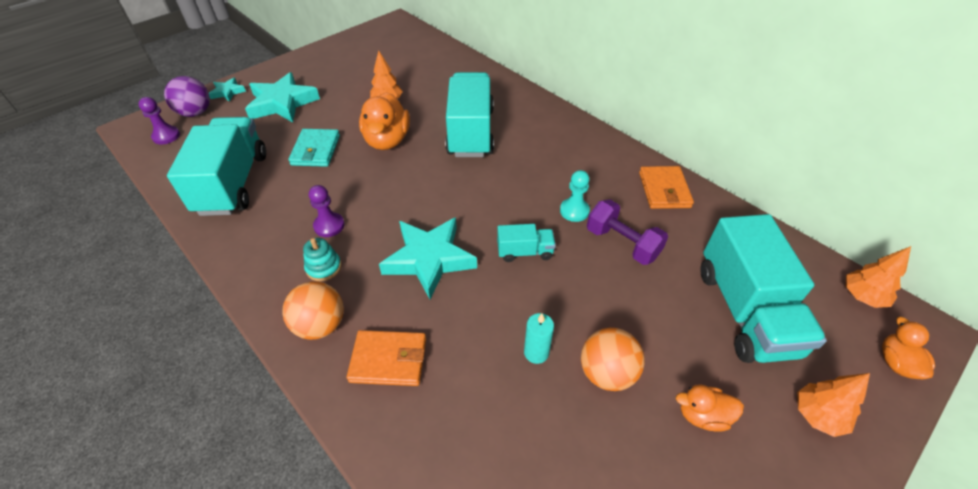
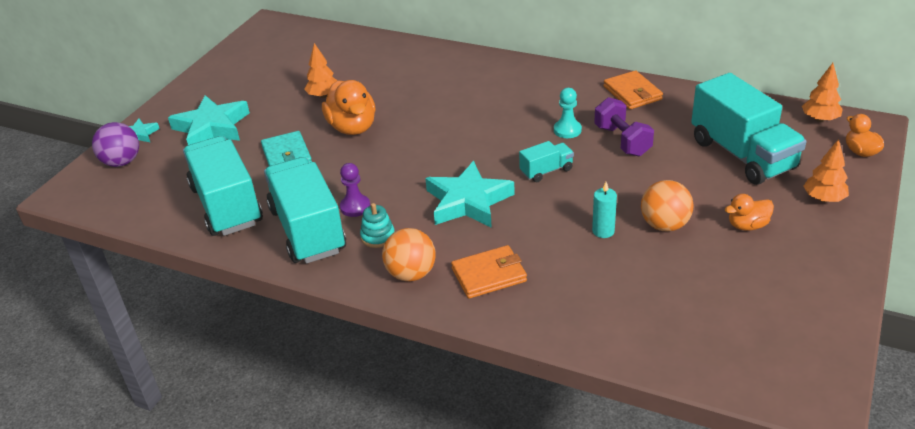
camera: 20 degrees left, 10 degrees down
(166, 136) = (110, 190): purple pawn -> none
(470, 132) = (429, 98): turquoise truck -> turquoise truck (308, 230)
(622, 243) = (622, 141): purple dumbbell -> purple dumbbell turned 45 degrees clockwise

